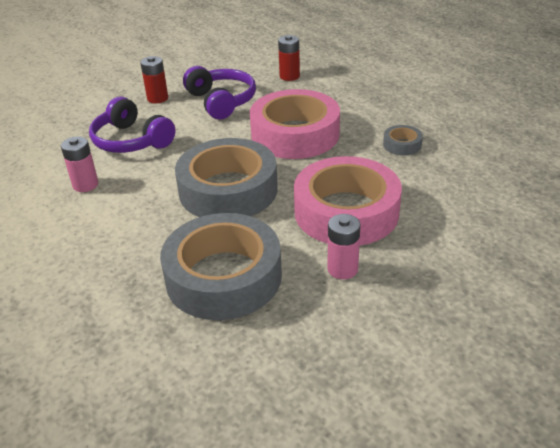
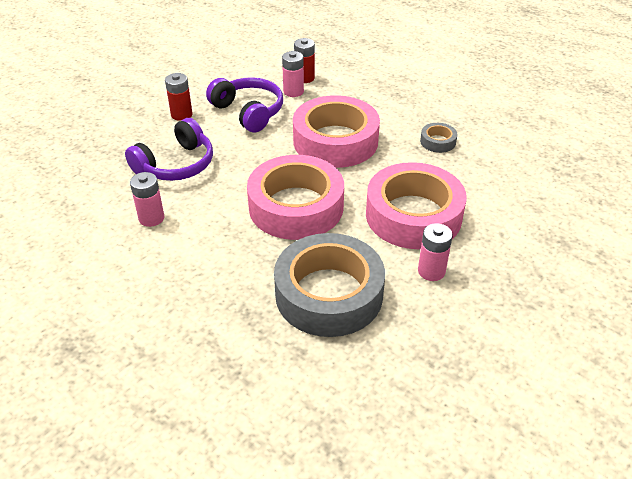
camera: 15 degrees left, 5 degrees up
(131, 141) = (176, 165): purple headphones -> purple headphones turned 75 degrees counterclockwise
(228, 190) = (296, 207): grey tape -> pink tape
(273, 87) = (293, 91): none -> pink battery

